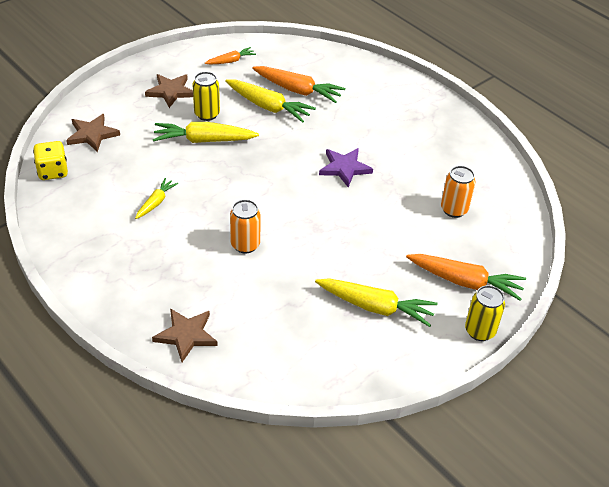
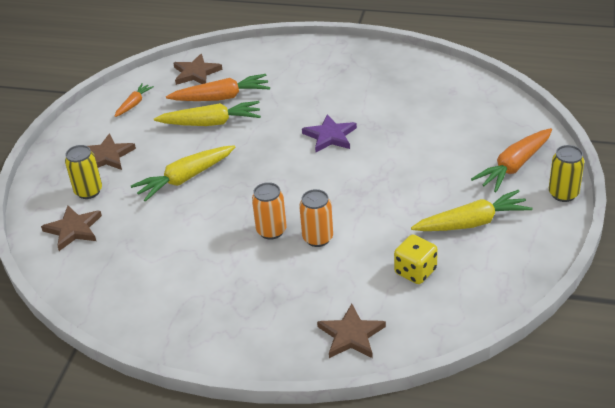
camera: 30 degrees left, 5 degrees down
(53, 171) = (72, 280): yellow dice -> yellow dice (415, 271)
(156, 202) = (201, 250): yellow carrot -> none
(207, 114) = (163, 157): yellow can -> yellow can (88, 191)
(300, 60) = (196, 73): none -> brown star
(454, 210) = (448, 120): orange can -> orange can (271, 231)
(465, 282) = (514, 166): orange carrot -> orange carrot turned 150 degrees clockwise

